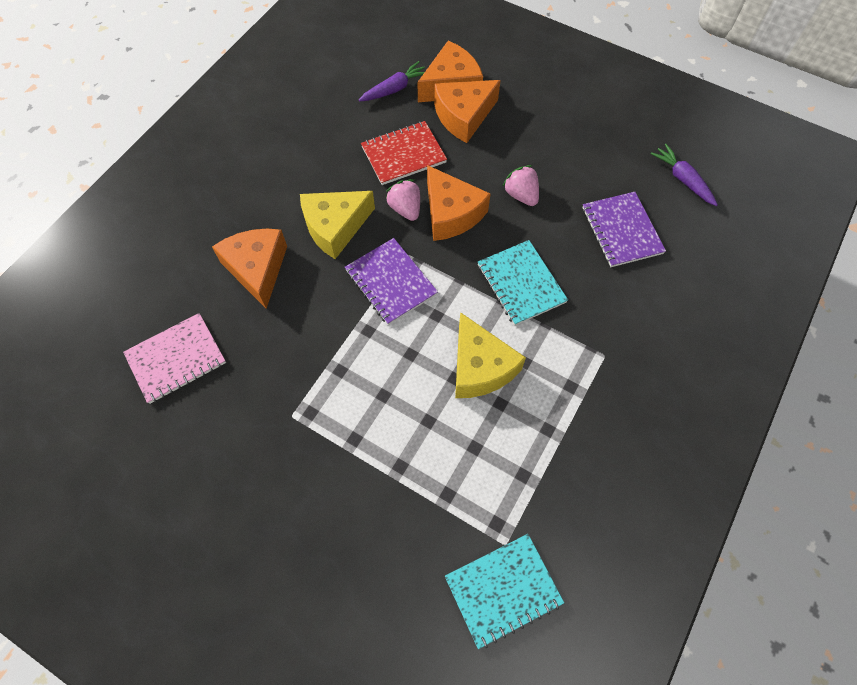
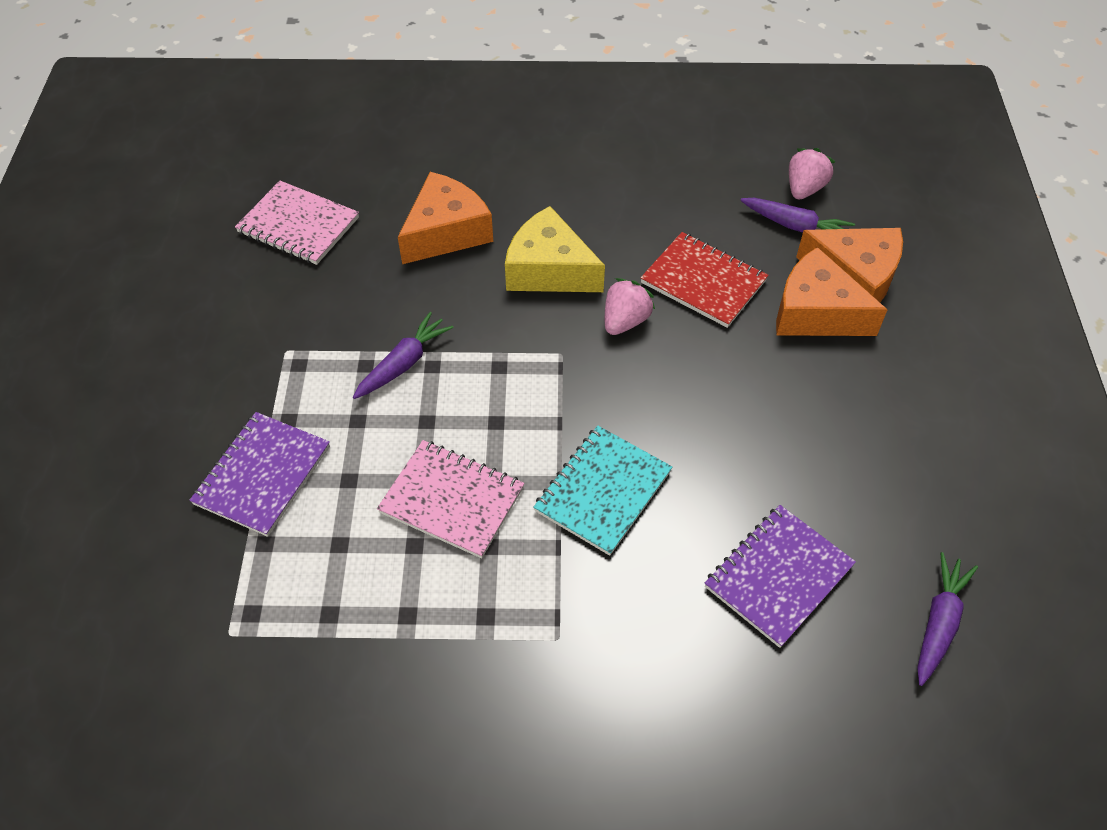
camera: 60 degrees right, 10 degrees down
(354, 347) = (403, 364): none -> purple carrot
(391, 282) = (511, 356): purple notebook -> purple notebook (262, 475)
(451, 213) = (654, 369): orange cheese -> none
(480, 367) = (452, 500): yellow cheese -> pink notebook
(503, 590) = (170, 657): turquoise notebook -> none
(521, 195) = (742, 430): pink strawberry -> pink strawberry (804, 189)

